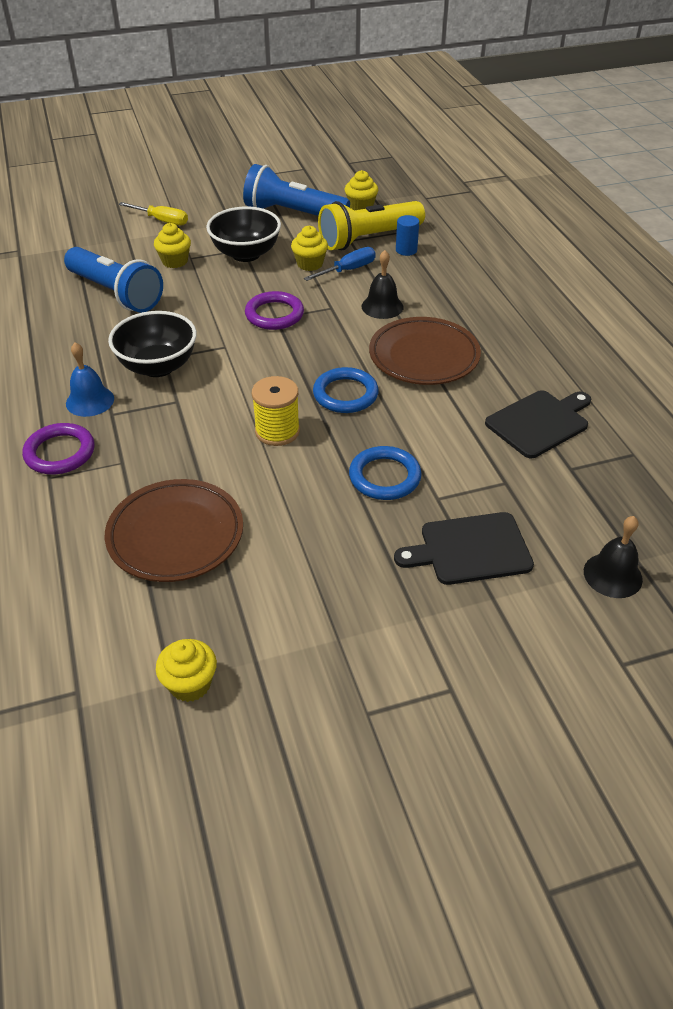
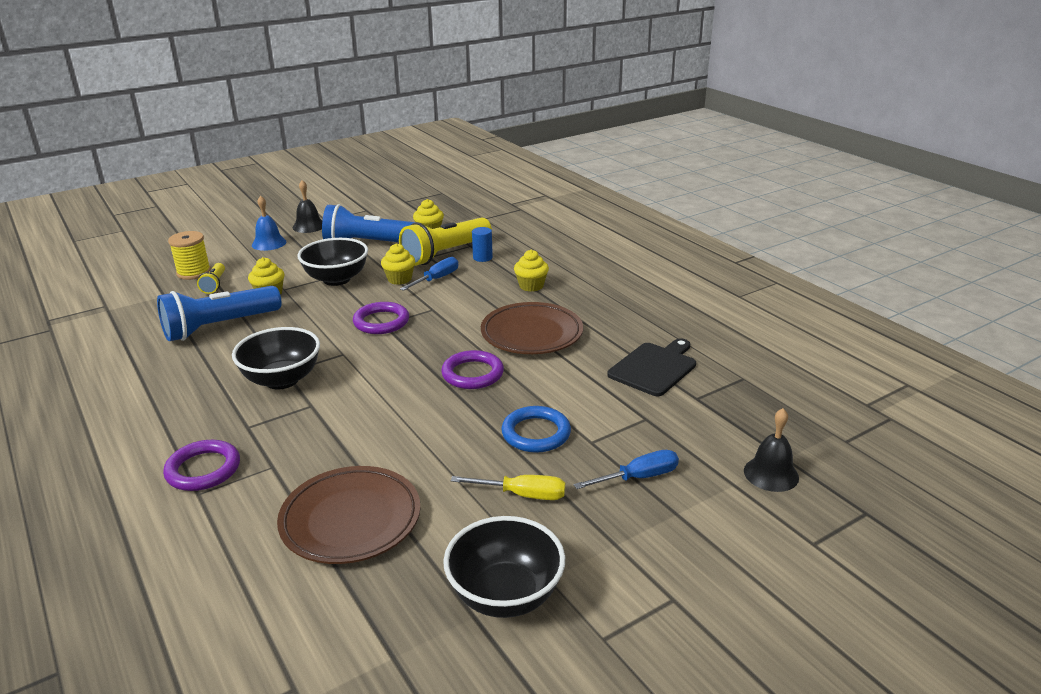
camera: 15 degrees left, 15 degrees down
(90, 401) = (221, 419): blue bell -> blue bell (269, 243)
(116, 293) = (219, 327): blue flashlight -> blue flashlight turned 120 degrees clockwise
(125, 241) = (214, 285): none -> yellow flashlight
(162, 221) = (246, 264): yellow screwdriver -> yellow screwdriver (522, 495)
(190, 684) = (414, 653): yellow cupcake -> yellow cupcake (531, 286)
(277, 431) = (420, 414): yellow spool -> yellow spool (194, 272)
(291, 647) = (505, 595): none -> black bowl
(345, 394) = (472, 374): blue ring -> purple ring
(382, 306) = (478, 302): black bell -> black bell (309, 226)
(470, 549) = (638, 477): black cutting board -> blue screwdriver

